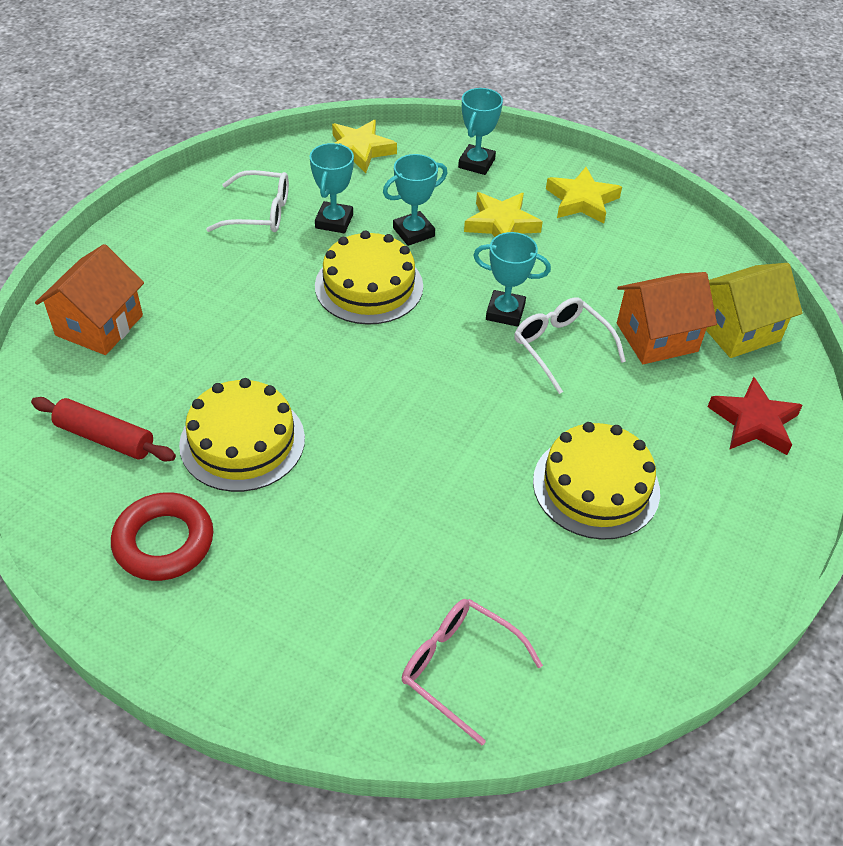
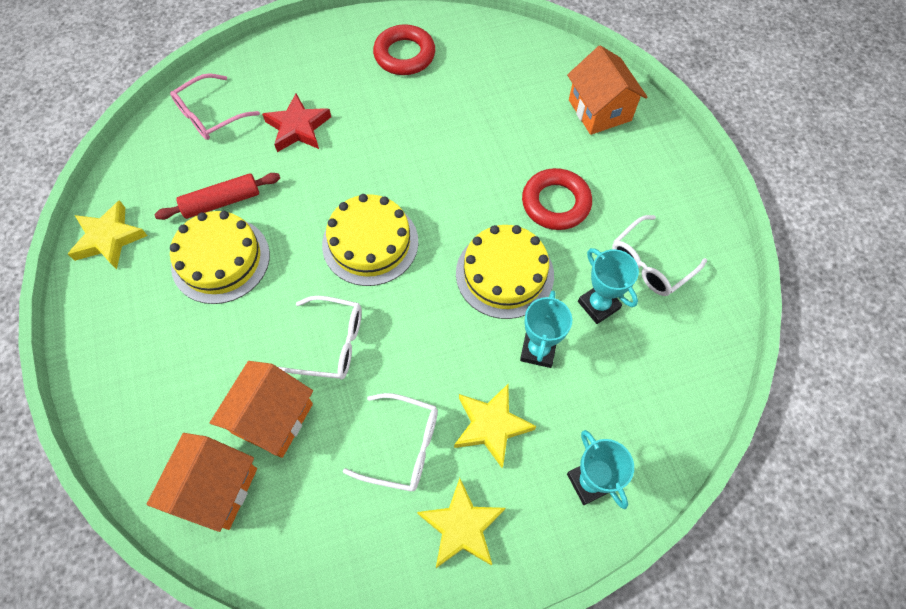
camera: 135 degrees right, 15 degrees up
(105, 438) = (500, 68): red rolling pin -> red rolling pin (222, 202)
(242, 441) = (436, 121): yellow cake -> yellow cake (370, 243)
(256, 295) = (555, 203): none -> red ring
(359, 150) = (685, 396): yellow star -> yellow star (109, 238)
(459, 668) = (210, 115): pink glasses -> pink glasses turned 150 degrees clockwise
(505, 312) = (397, 338): turquoise trophy -> none
(575, 257) = (402, 446): none -> white glasses
(738, 330) = (216, 489): yellow house -> orange house
(753, 422) = (150, 401): red star -> red star (298, 128)

